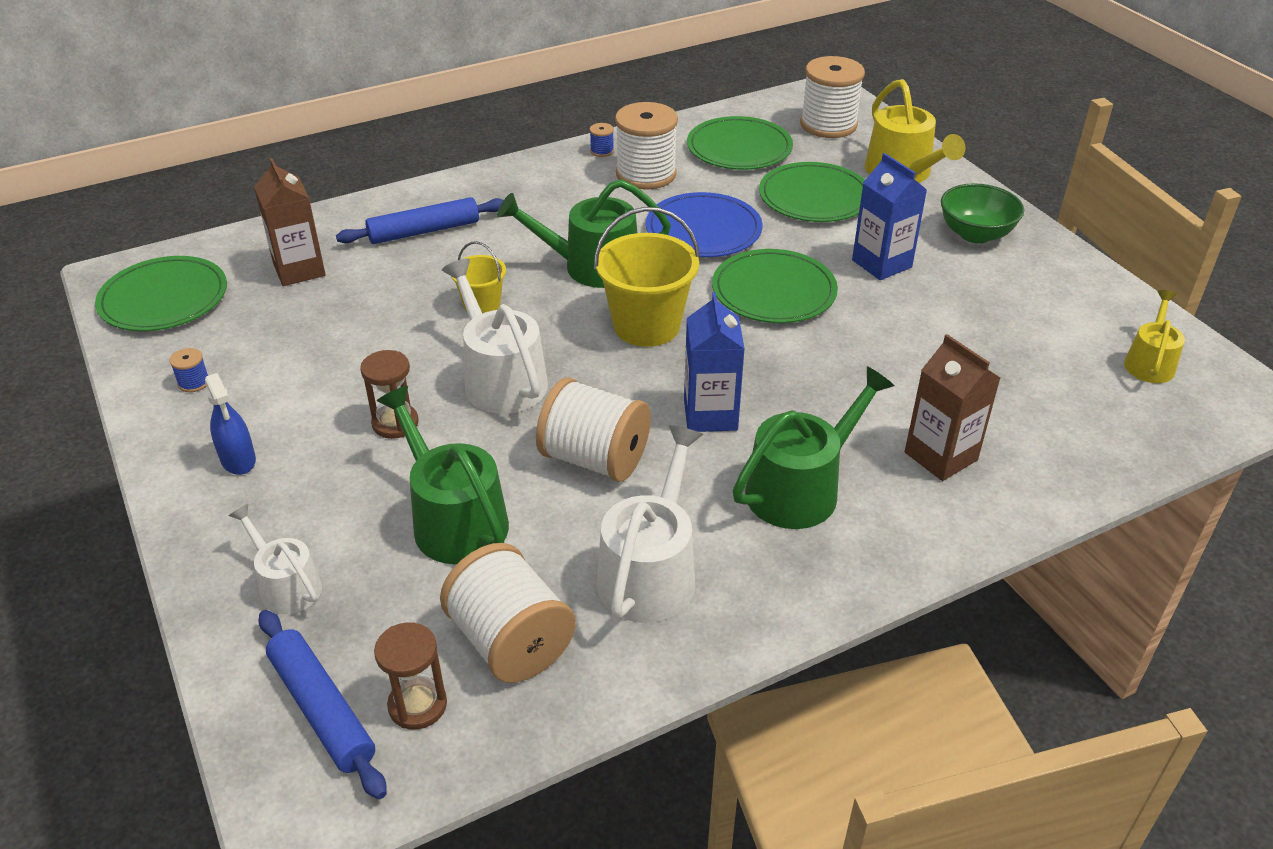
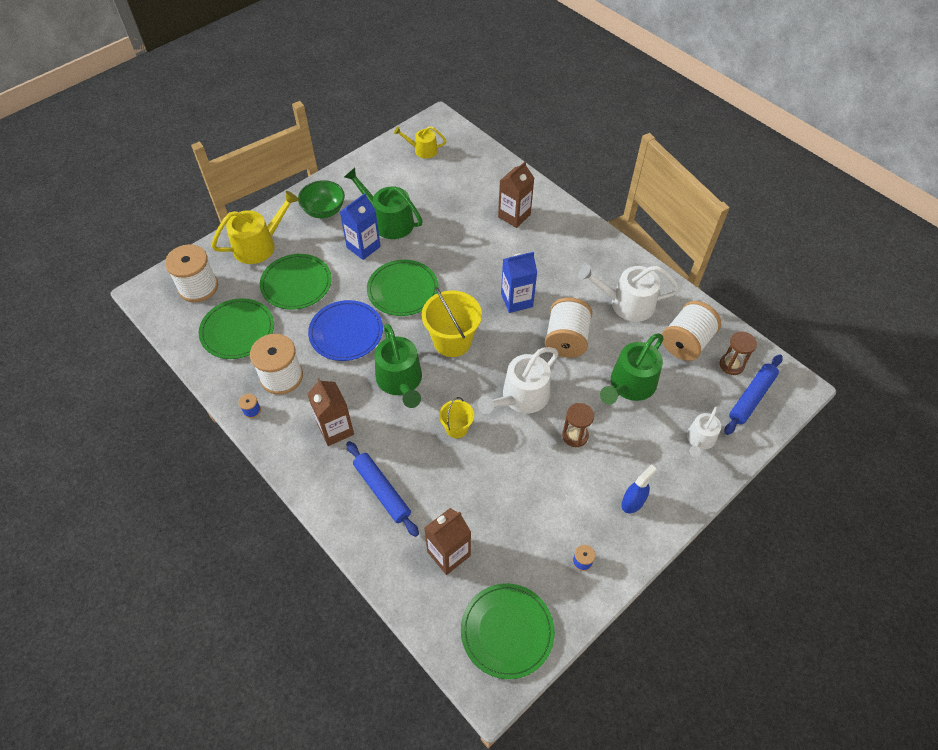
camera: 105 degrees left, 15 degrees up
(539, 206) = (335, 429): none -> brown carton
(800, 488) = (554, 260): green watering can -> green watering can (389, 221)

